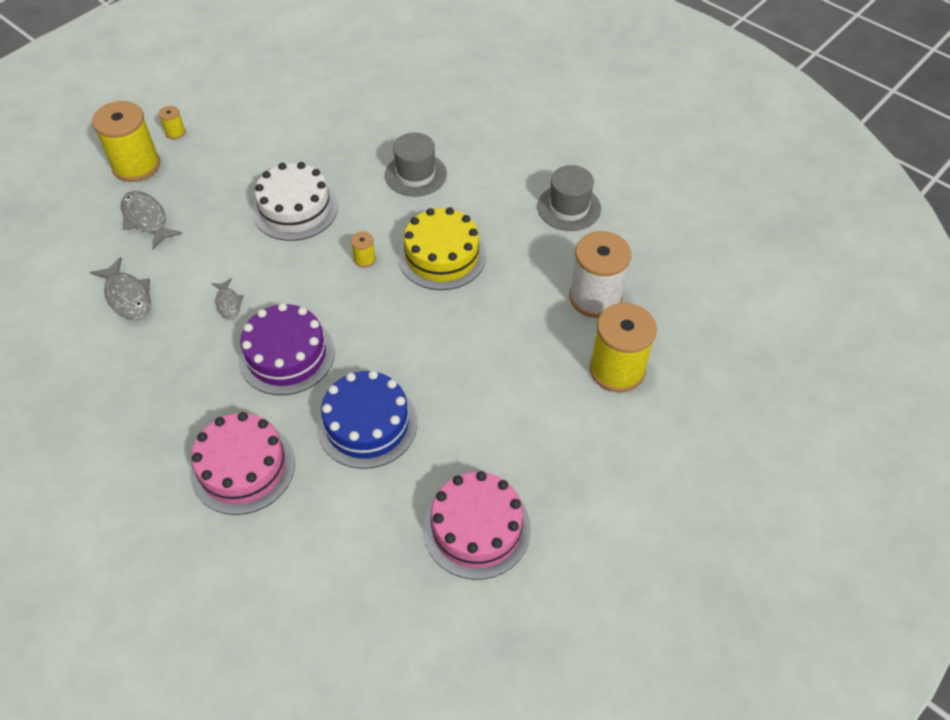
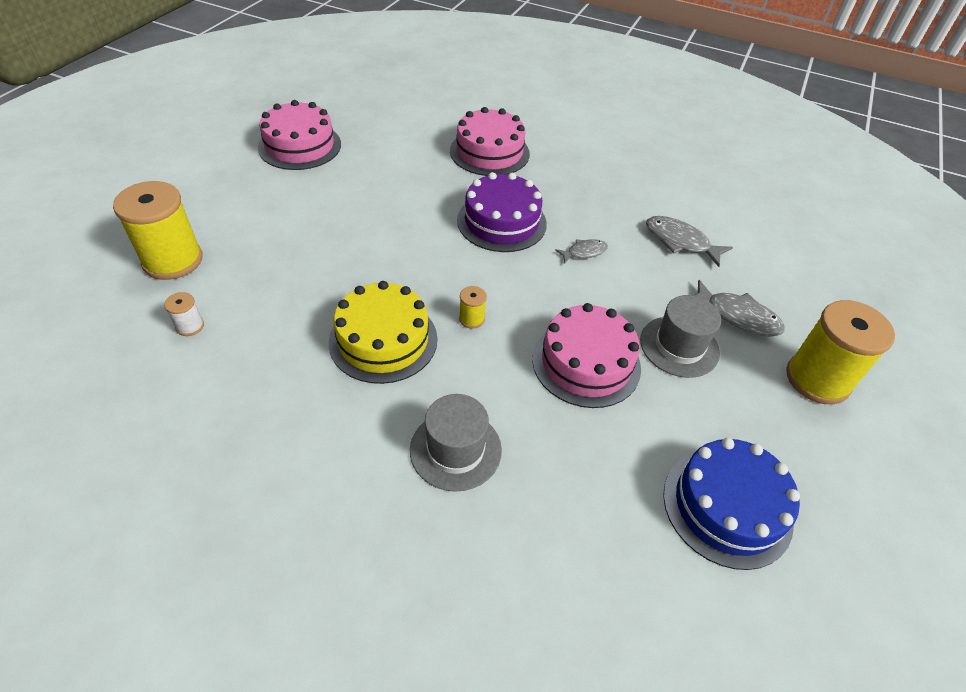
camera: 160 degrees right, 5 degrees down
(175, 132) = (823, 442): yellow spool -> none
(228, 303) = (584, 252): grey fish -> grey fish turned 105 degrees clockwise
(295, 209) = (586, 363): white cake -> pink cake
(367, 424) = (406, 188): blue cake -> blue cake (727, 506)
(569, 207) = (219, 443): grey hat -> grey hat (679, 346)
(595, 297) = (190, 326): white spool -> white spool, size x0.43

